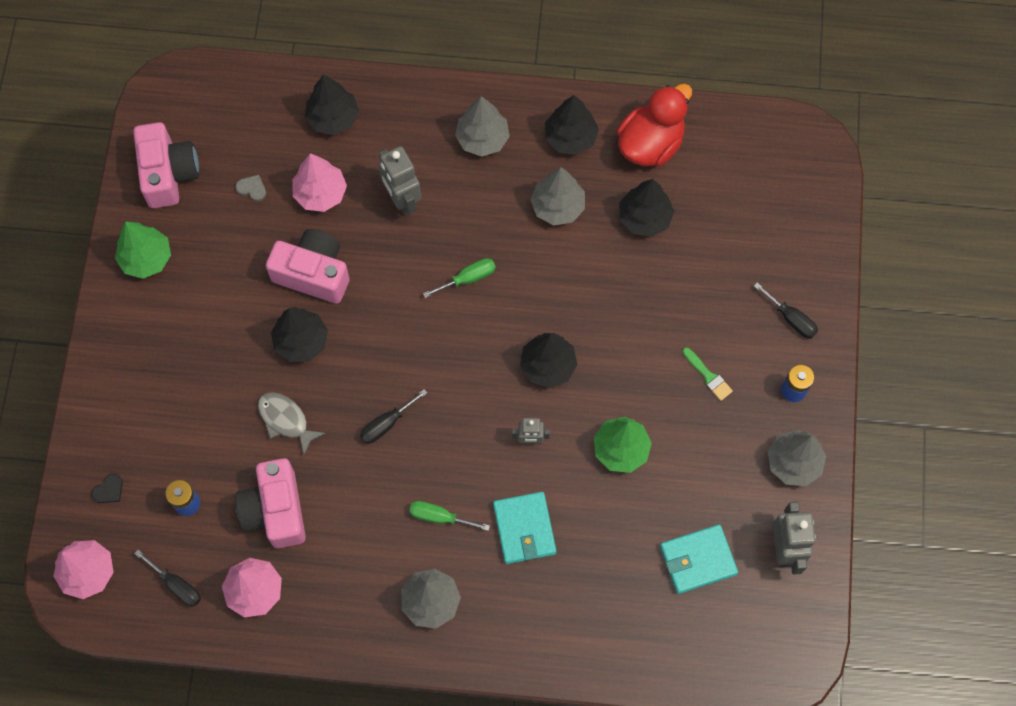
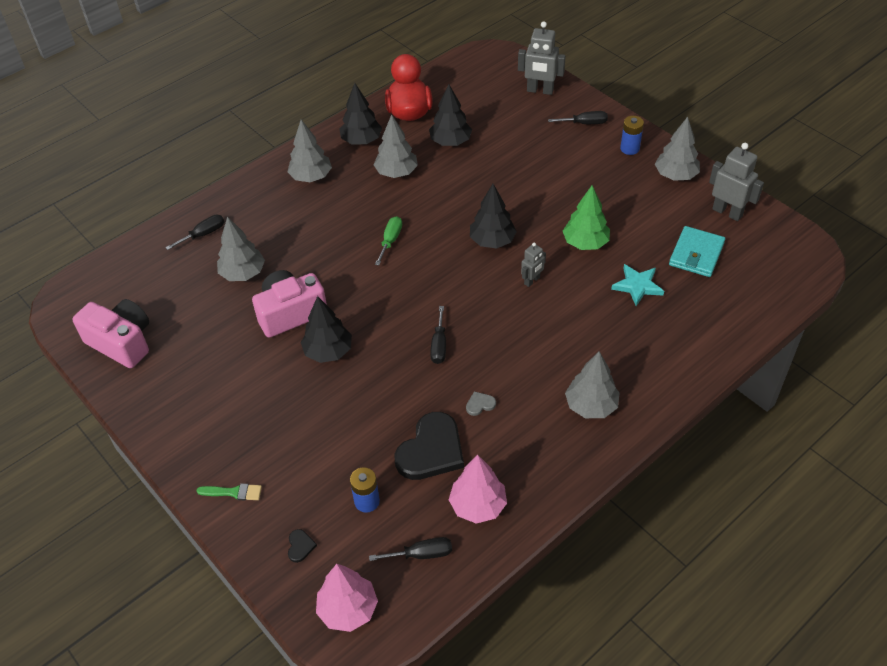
camera: 45 degrees left, 20 degrees down
(146, 258) = (162, 397): green tree -> none
(252, 188) = (192, 305): grey heart -> grey heart (480, 404)
(275, 510) = (431, 450): pink camera -> black heart
(286, 420) = (373, 398): grey fish -> none
(320, 193) = (243, 273): pink tree -> grey tree
(333, 118) = (203, 234): black tree -> black screwdriver
(402, 200) = (300, 238): grey robot -> grey robot (540, 91)
(439, 517) = (535, 361): green screwdriver -> none
(524, 529) = (589, 322): turquoise wallet -> none
(607, 537) = (637, 286): none -> turquoise star
(708, 376) = (581, 177): green brush -> green brush (233, 492)

